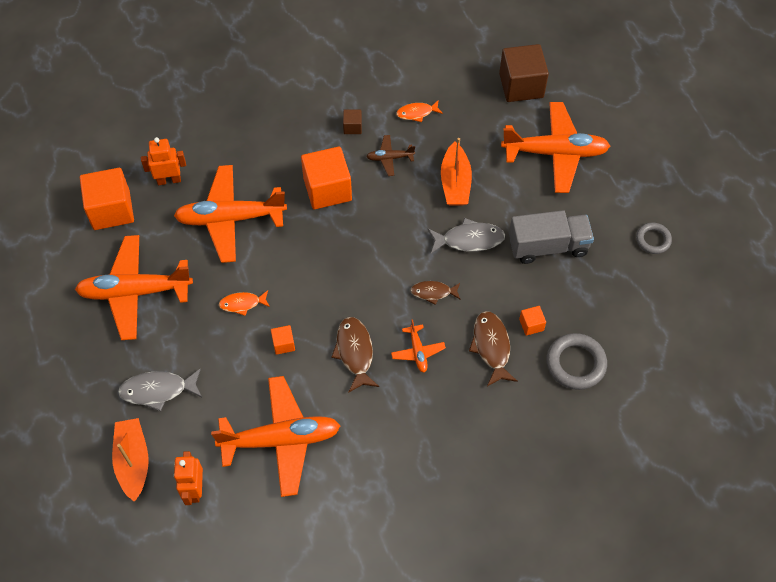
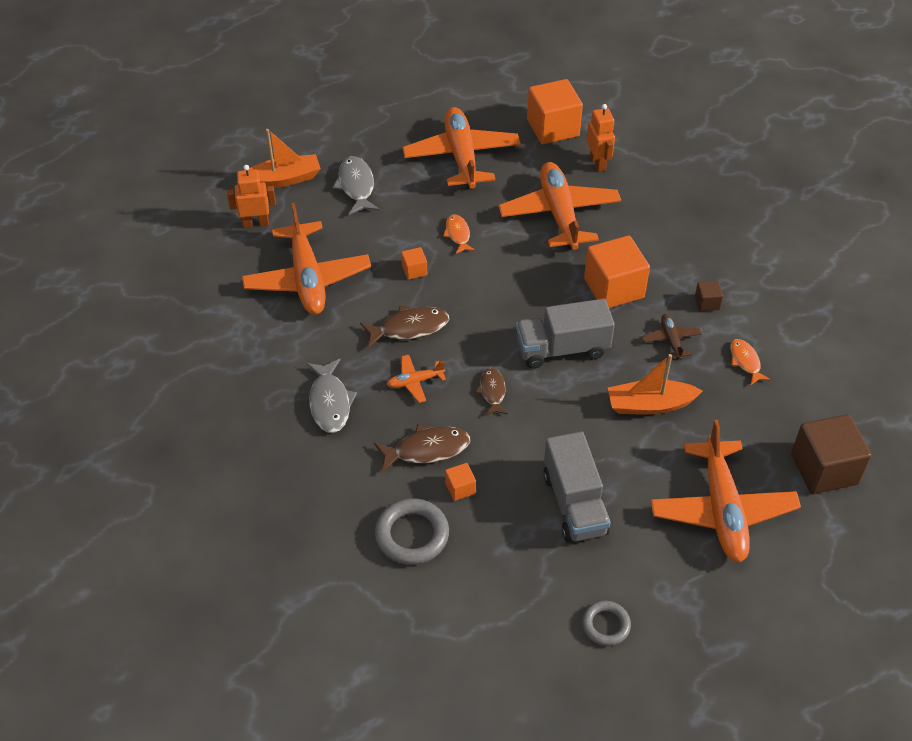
camera: 85 degrees right, 10 degrees down
(391, 236) = (562, 349): none -> grey truck
(469, 240) = (570, 422): grey fish -> grey fish (330, 402)

